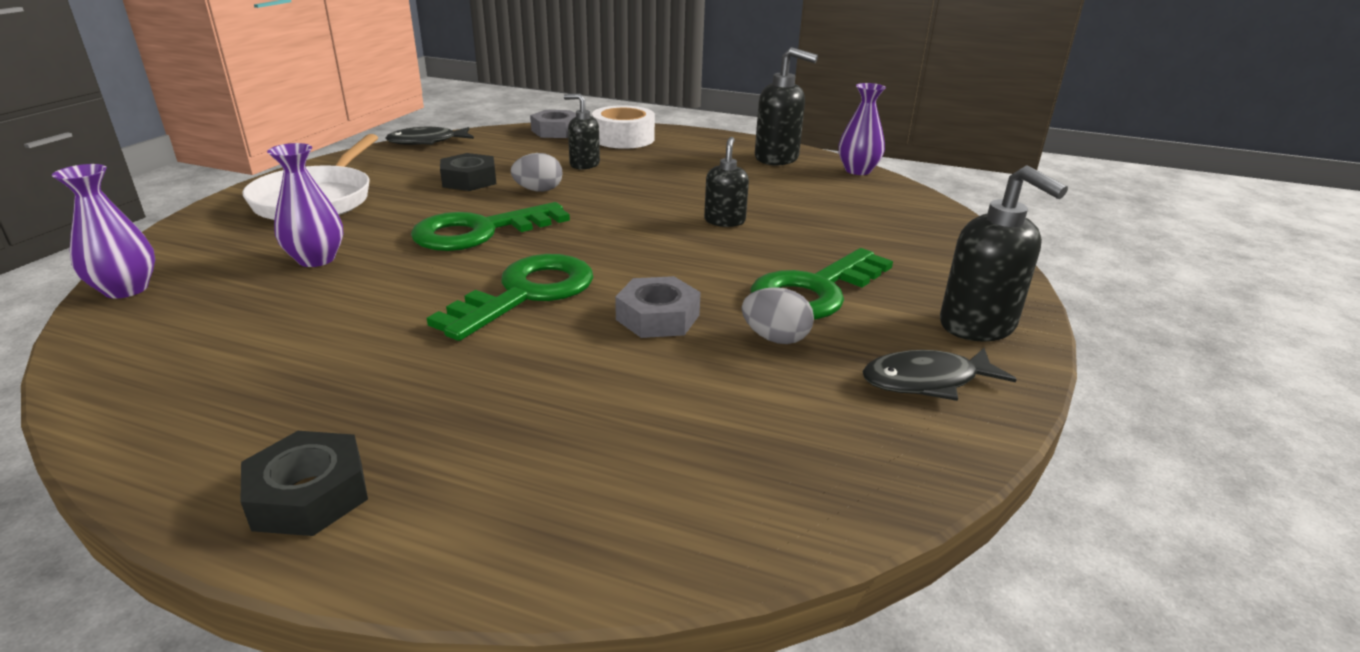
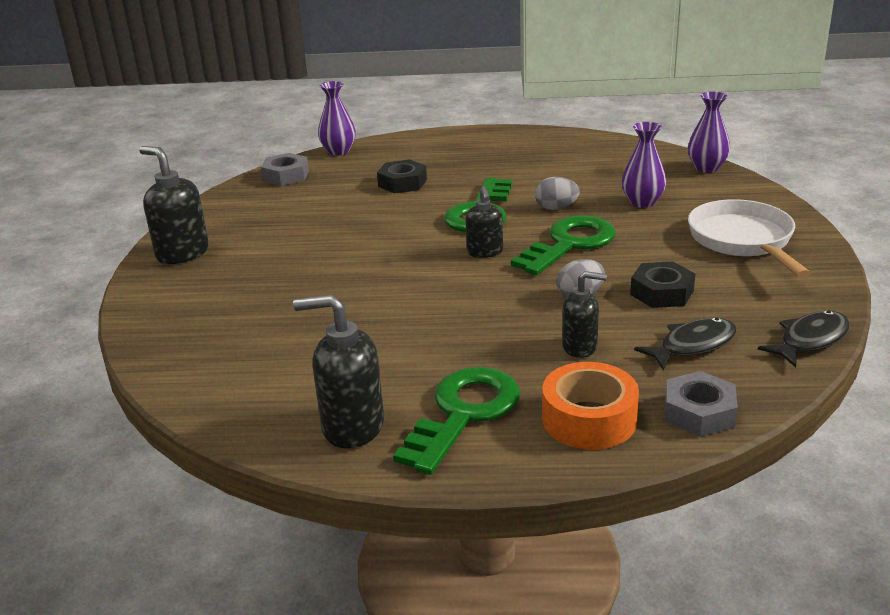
camera: 165 degrees right, 0 degrees up
(309, 494) = (477, 139): black nut -> black nut (402, 183)
(623, 138) = (589, 419): white tape -> orange tape
(658, 317) = (389, 217): grey nut -> grey nut (286, 176)
(724, 221) = (379, 301): black soap dispenser -> black soap dispenser (485, 252)
(775, 338) = (314, 220): grey egg -> grey egg (556, 208)
(814, 291) = (291, 253): green key -> green key (464, 413)
(857, 170) = (240, 426): purple vase -> purple vase (339, 151)
(927, 381) = (228, 217): black fish -> black fish (692, 345)

